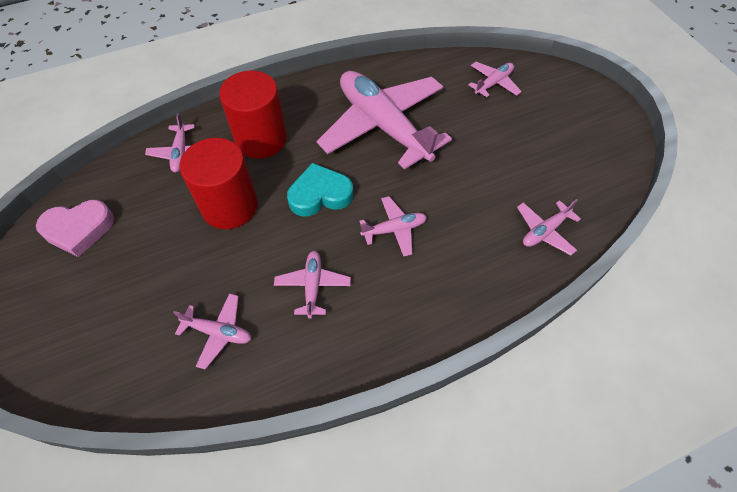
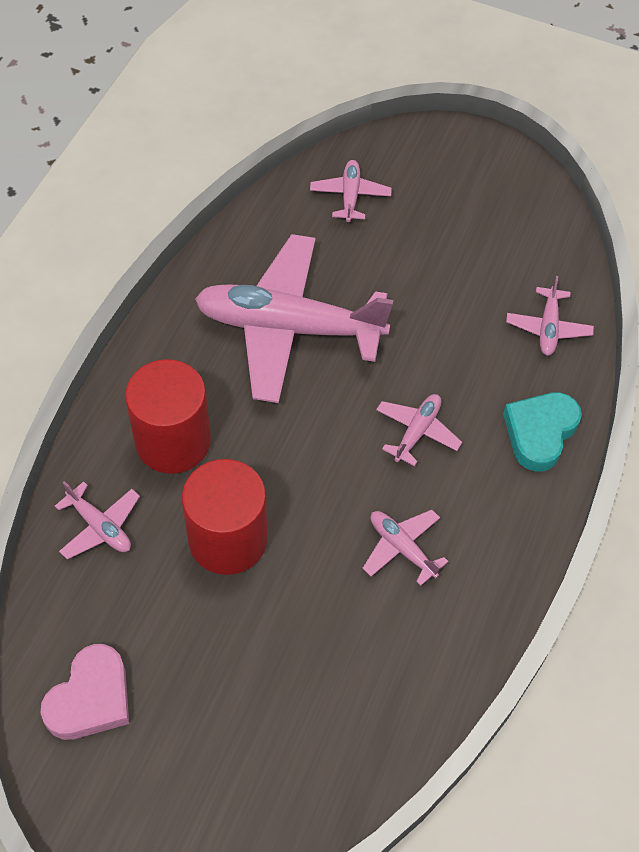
camera: 45 degrees left, 0 degrees up
(218, 332) = (364, 664): pink plane -> none
(320, 195) = (307, 453): turquoise heart -> turquoise heart (540, 433)

